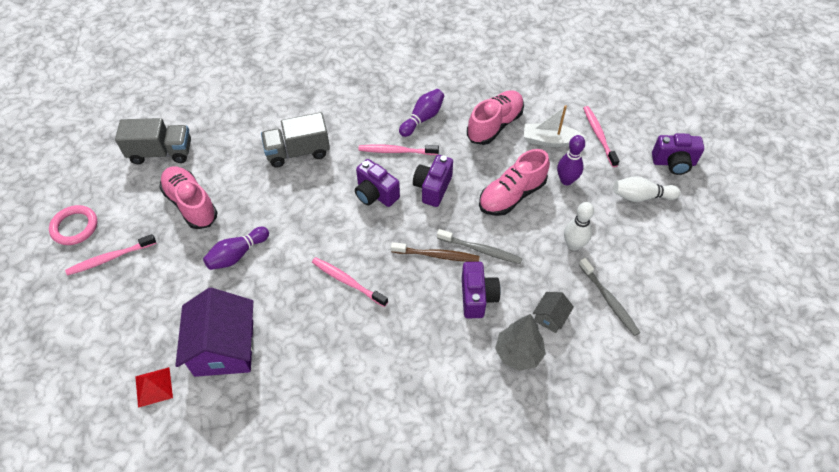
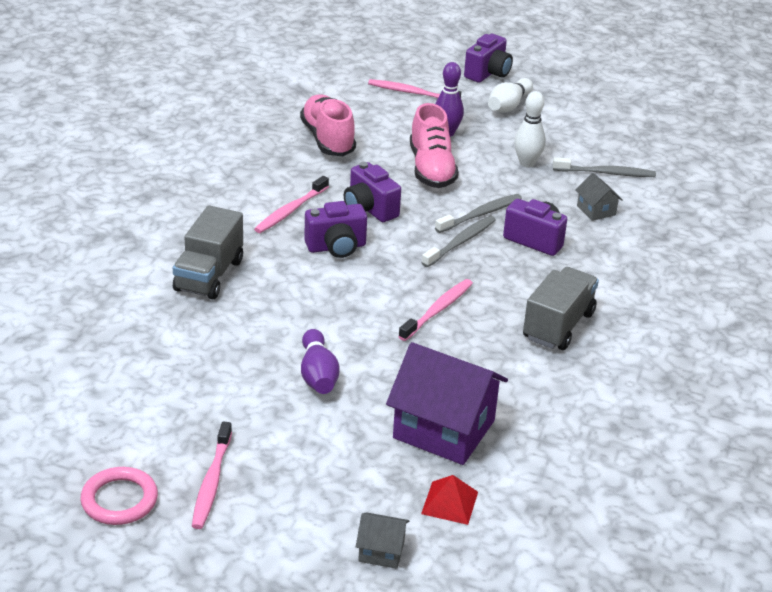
camera: 60 degrees left, 20 degrees down
(91, 372) = (381, 551): none -> grey house
(161, 152) = (74, 381): grey truck -> grey truck (558, 326)
(191, 204) = (197, 385): pink shoe -> none
(348, 281) = (437, 310): pink toothbrush -> pink toothbrush turned 150 degrees clockwise
(422, 118) = (263, 176): purple bowling pin -> none
(436, 255) = (460, 242): brown toothbrush -> grey toothbrush
(518, 353) = (620, 244): grey tree -> none
(549, 140) = (386, 119): white boat -> none

